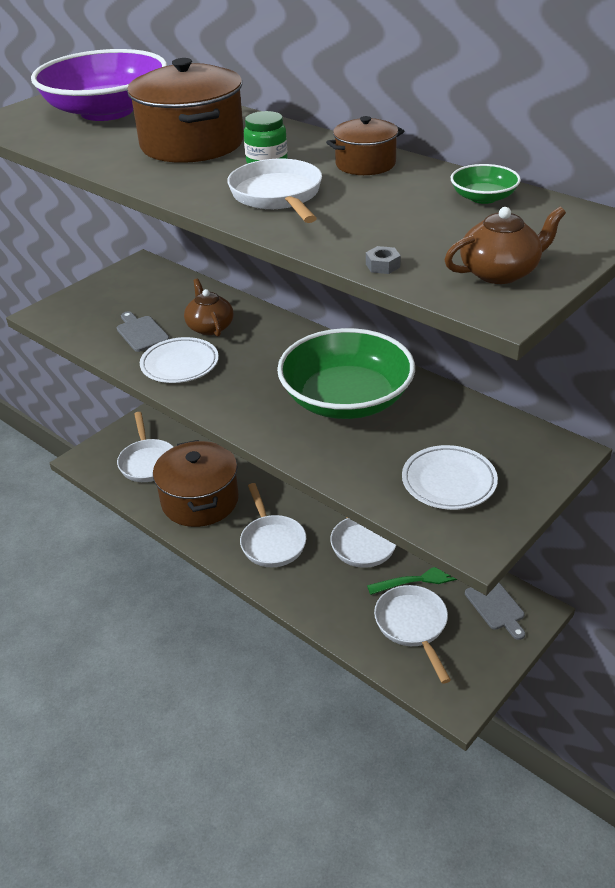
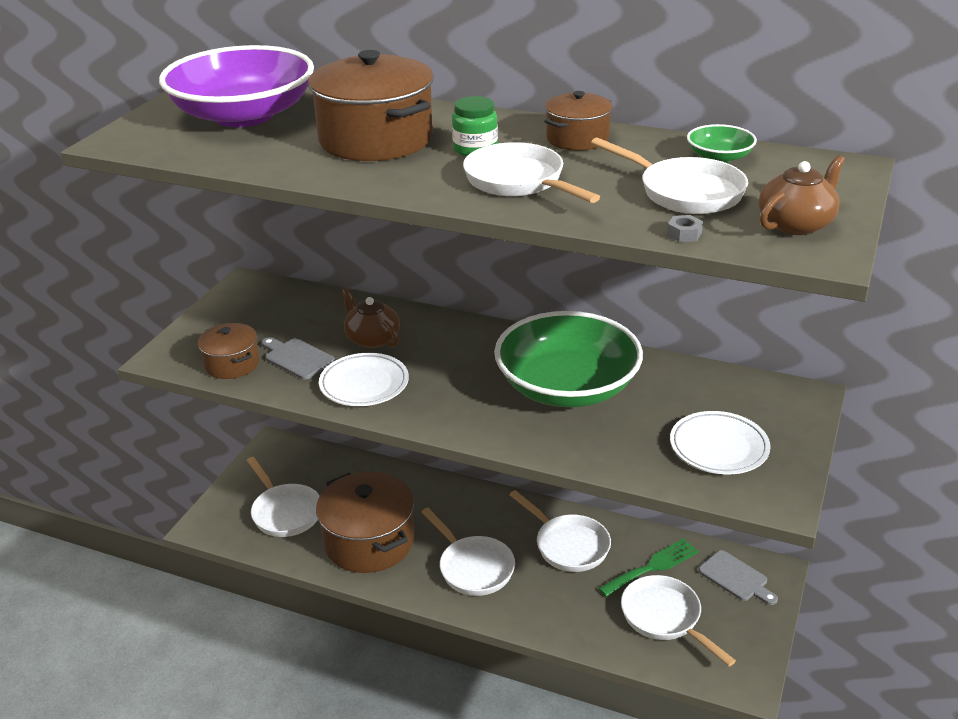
camera: 20 degrees left, 5 degrees down
(89, 328) = (232, 364): none -> brown pot
(420, 226) = (685, 192): none -> white pan

